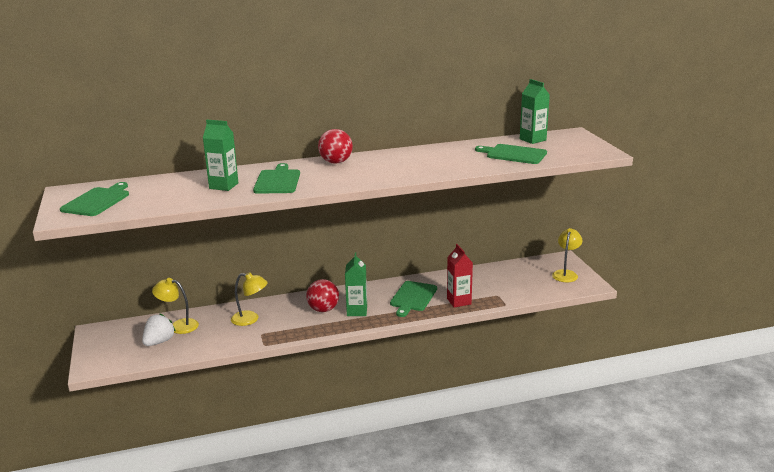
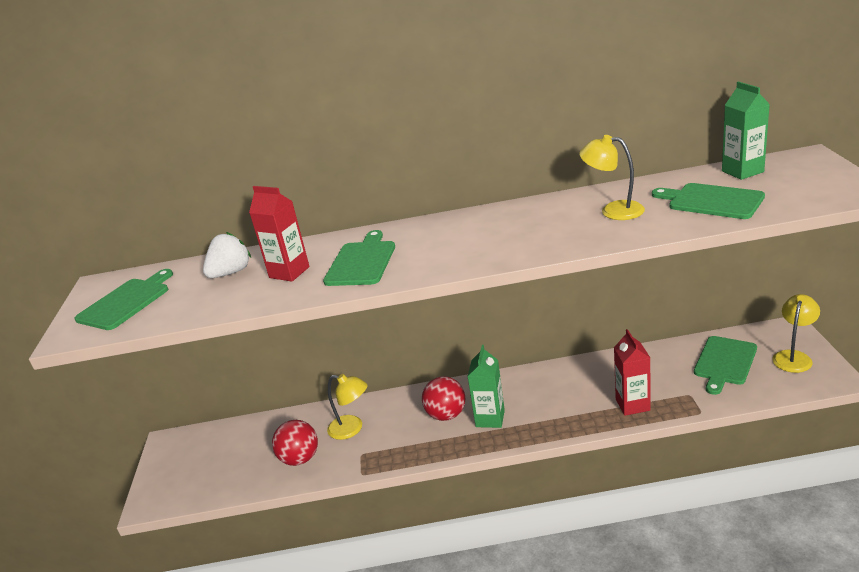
camera: 15 degrees right, 5 degrees up
(159, 342) = (236, 463): white strawberry -> white strawberry (231, 273)
(178, 326) = (264, 437): yellow lamp -> yellow lamp (613, 210)
(223, 186) = (289, 272): green carton -> red carton
(336, 162) = (448, 225): red ball -> red ball (300, 459)
(413, 297) = (568, 396): green cutting board -> green cutting board (724, 362)

